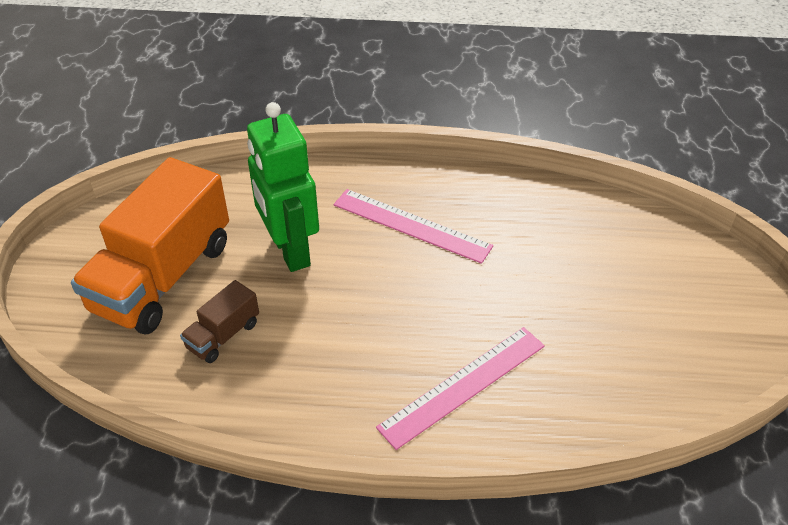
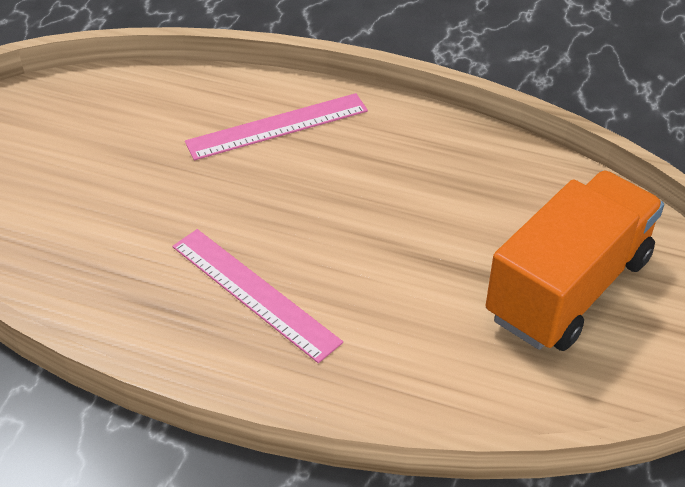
camera: 165 degrees left, 0 degrees up
(223, 335) = (499, 210): brown truck -> none
(290, 251) = (413, 289): green robot -> none

